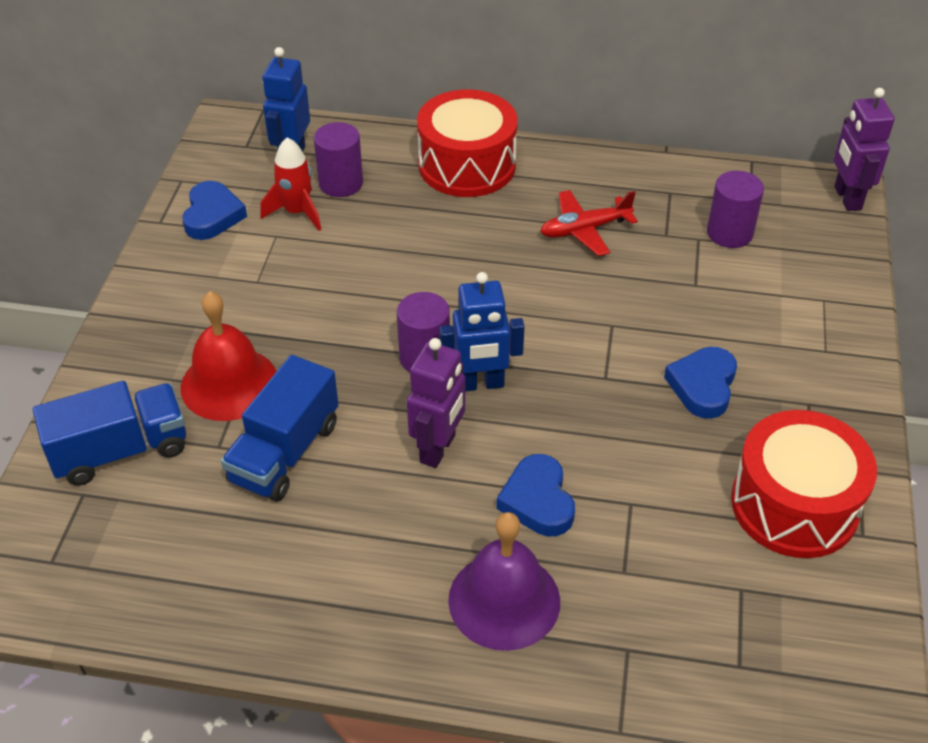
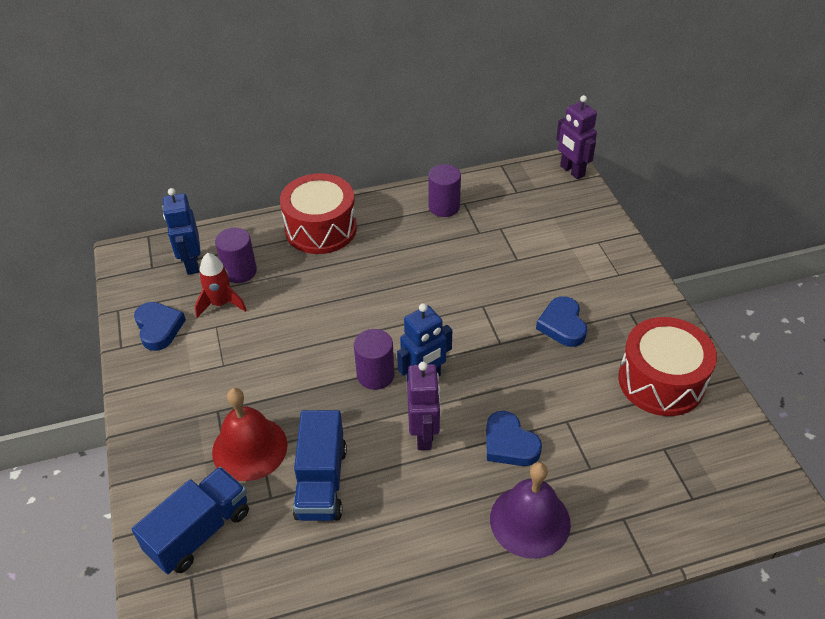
camera: 25 degrees left, 0 degrees up
(584, 229) = (426, 247): red plane -> none
(729, 233) = (517, 218): purple cylinder -> purple cylinder (444, 207)

